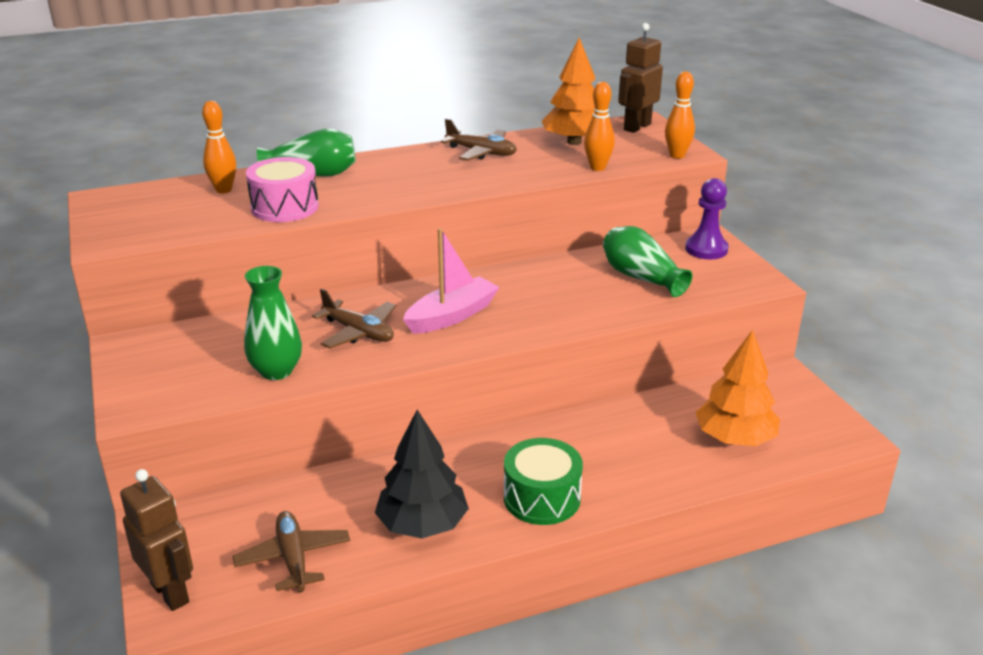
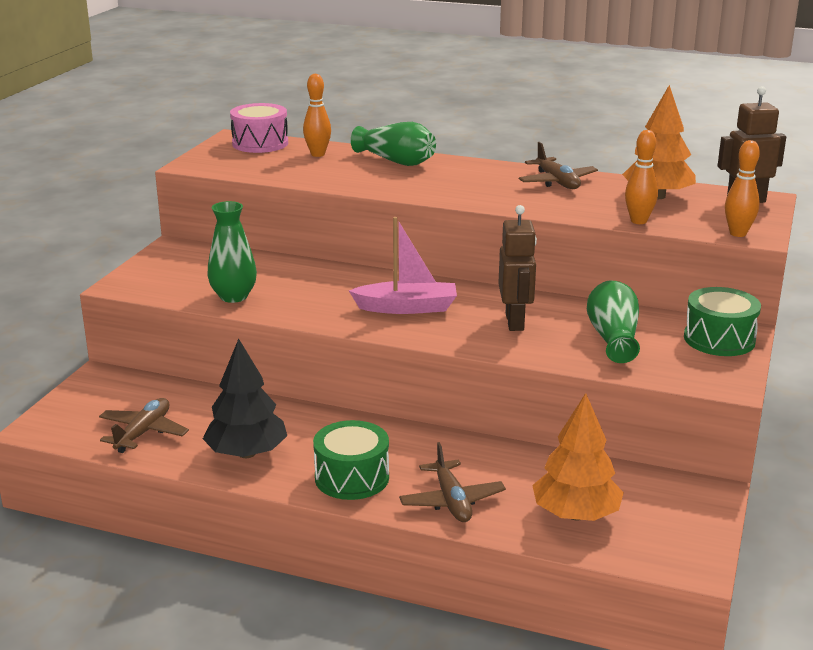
camera: 40 degrees right, 5 degrees down
(170, 592) = (55, 416): brown robot -> brown robot (515, 322)
(284, 207) = (337, 177): pink drum -> pink drum (260, 143)
(358, 332) = (323, 293): brown plane -> brown plane (452, 501)
(706, 249) = (719, 339): purple pawn -> green drum

